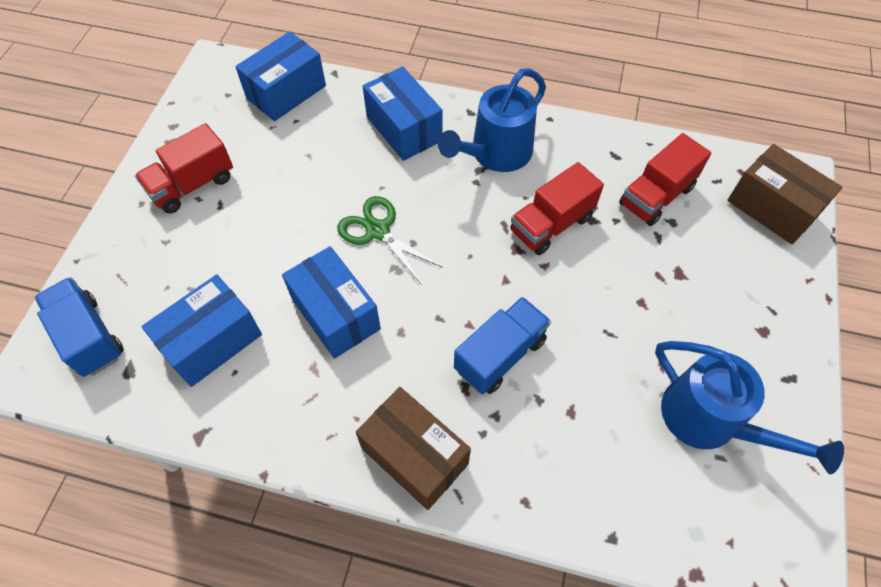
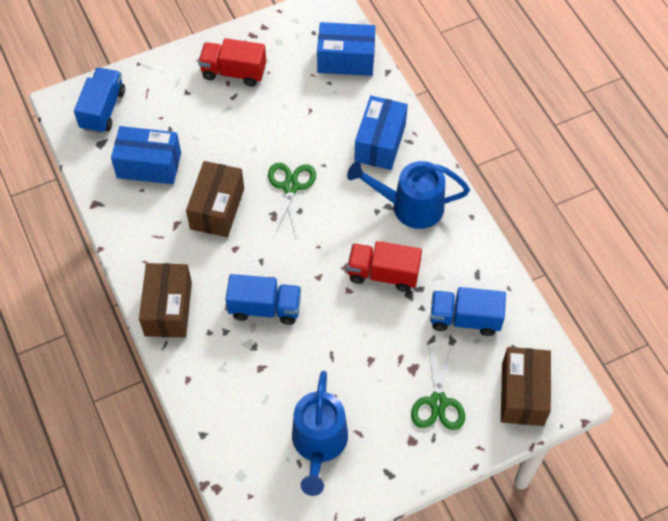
camera: 50 degrees right, 0 degrees up
(336, 314) = (217, 208): blue box -> brown box
(656, 196) = (465, 319): red truck -> blue truck
(734, 279) = (438, 402): none -> green scissors

